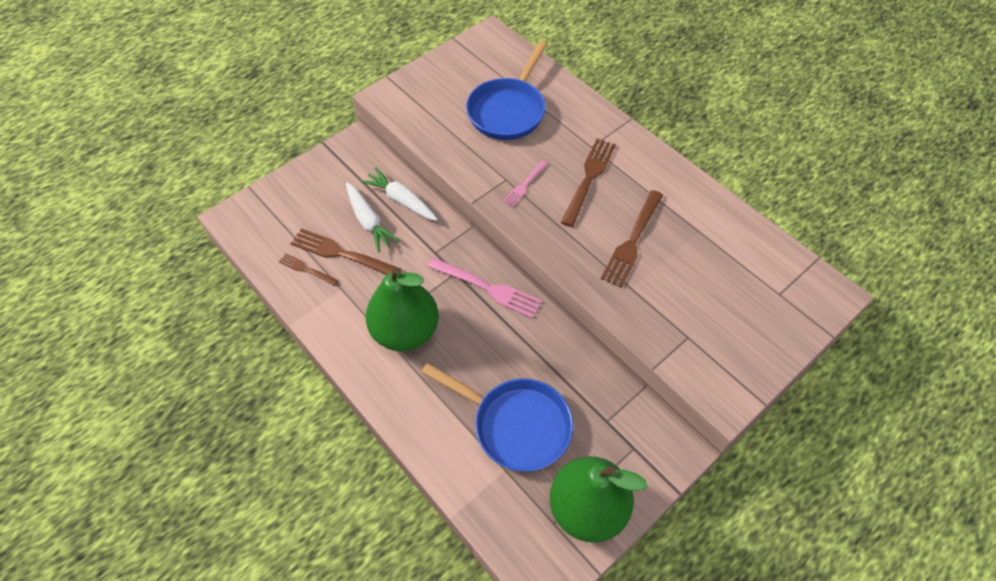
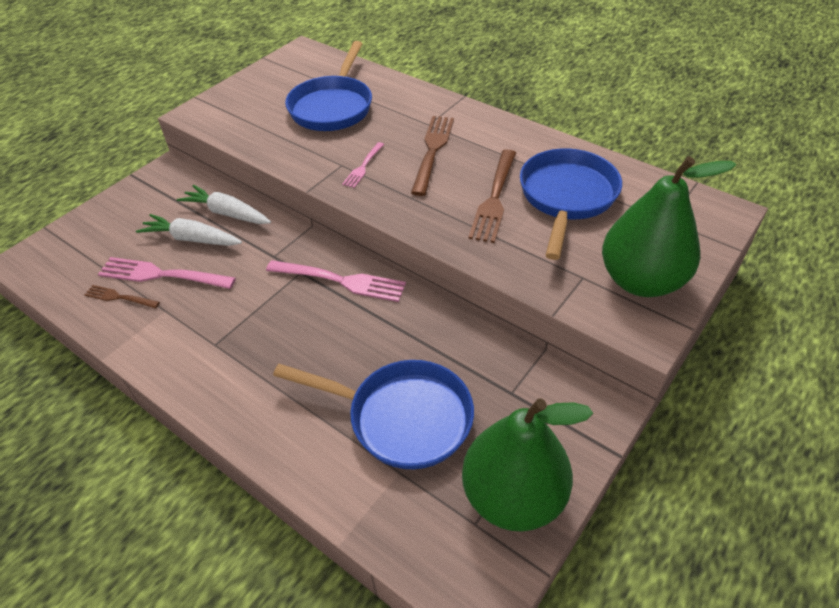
camera: 10 degrees left, 10 degrees down
(341, 253) = (162, 275): brown fork -> pink fork
(369, 221) = (192, 239): white carrot -> white carrot turned 150 degrees clockwise
(405, 331) = (249, 341): green pear -> green pear (640, 281)
(696, 252) = (566, 197): none -> blue pan

